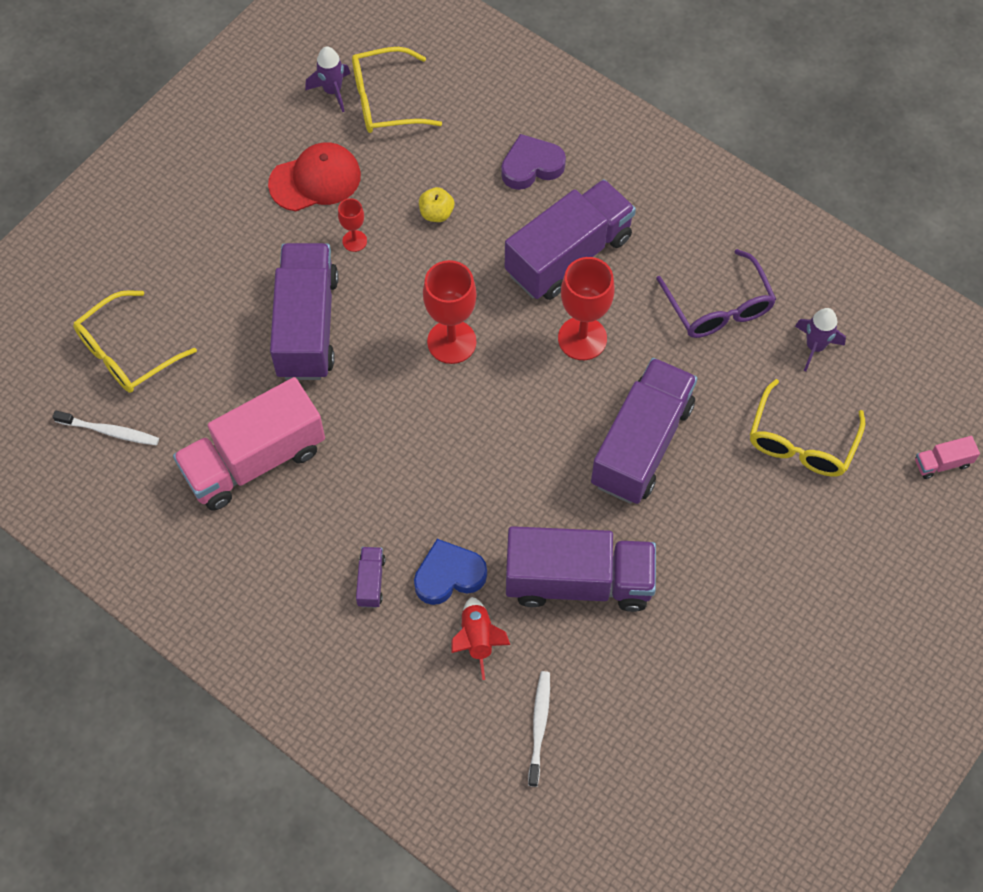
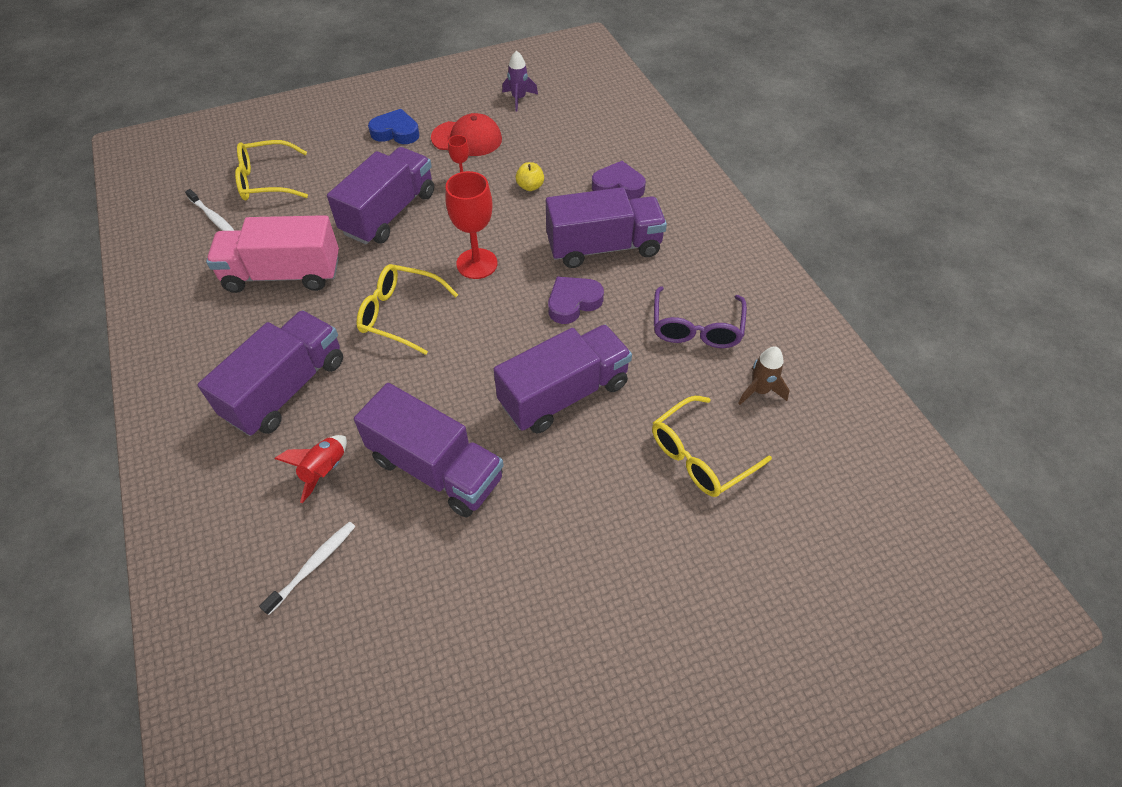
camera: 30 degrees right, 10 degrees down
(371, 581) = (286, 389): purple truck -> purple truck, size x2.47
(384, 101) = (547, 115): yellow glasses -> yellow glasses (399, 314)
(449, 575) = (344, 413): blue heart -> blue heart (396, 132)
(582, 338) = (573, 302): red goblet -> purple heart
(815, 347) = (759, 390): purple rocket -> brown rocket
(942, 463) = (822, 537): pink truck -> none

